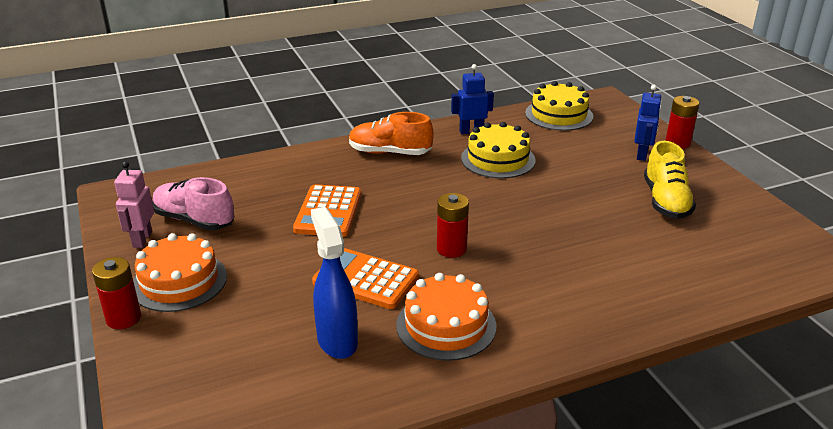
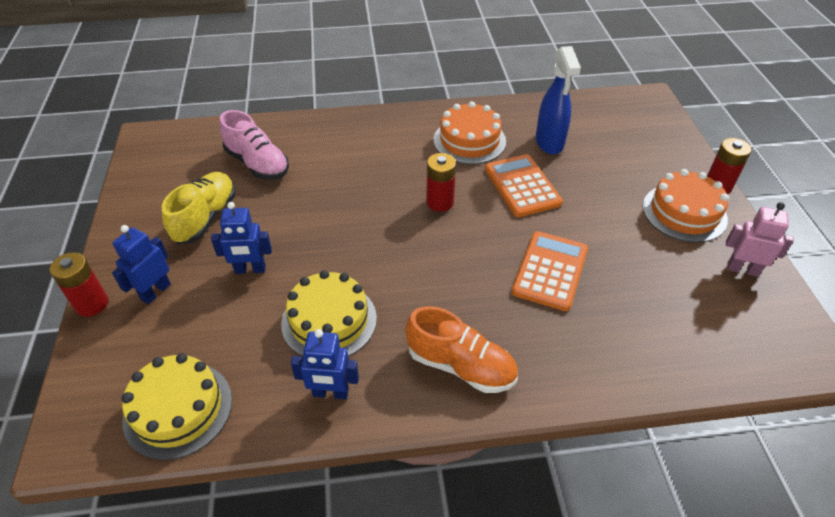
camera: 165 degrees left, 15 degrees up
(142, 239) = (742, 269): pink robot -> pink robot turned 90 degrees counterclockwise
(194, 220) = (696, 286): pink shoe -> pink shoe (257, 164)
(365, 279) = (522, 186): orange calculator -> orange calculator turned 150 degrees counterclockwise
(586, 176) = (250, 269): none -> blue robot

